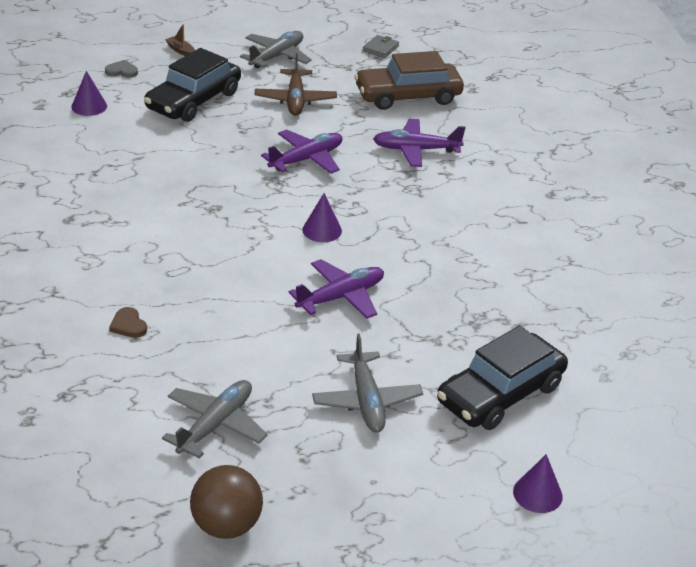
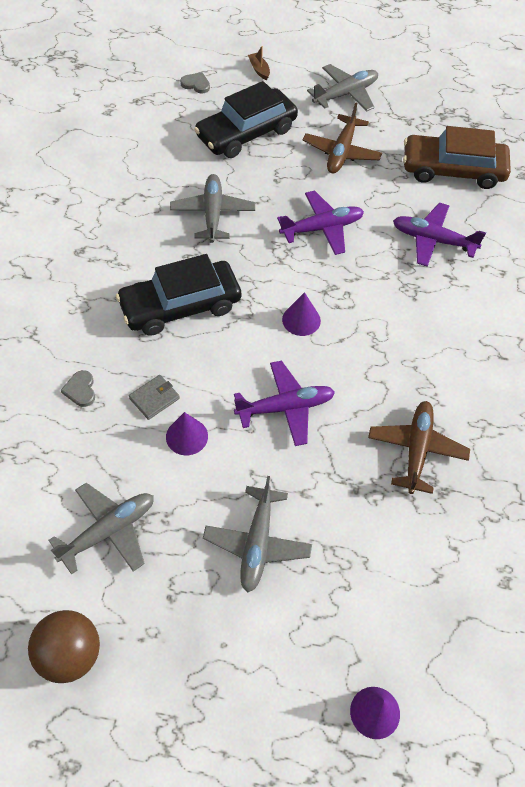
camera: 20 degrees right, 20 degrees up
(89, 106) = (150, 120): purple cone -> purple cone (187, 436)
(128, 325) = (80, 390): brown heart -> grey heart
(192, 167) = (213, 213): none -> grey plane
(380, 48) = (450, 103): grey wallet -> grey wallet (154, 398)
(479, 302) = (416, 450): none -> brown plane
(500, 394) = (390, 573): black car -> black car (180, 306)

